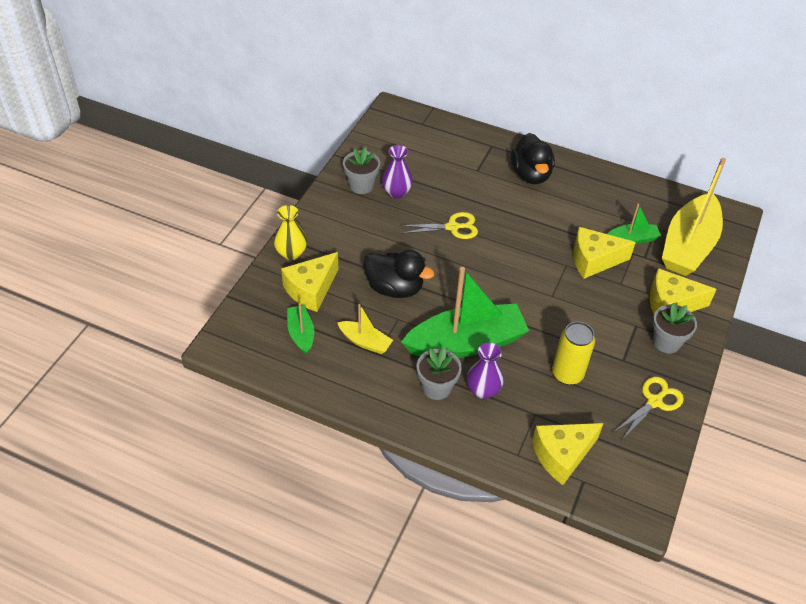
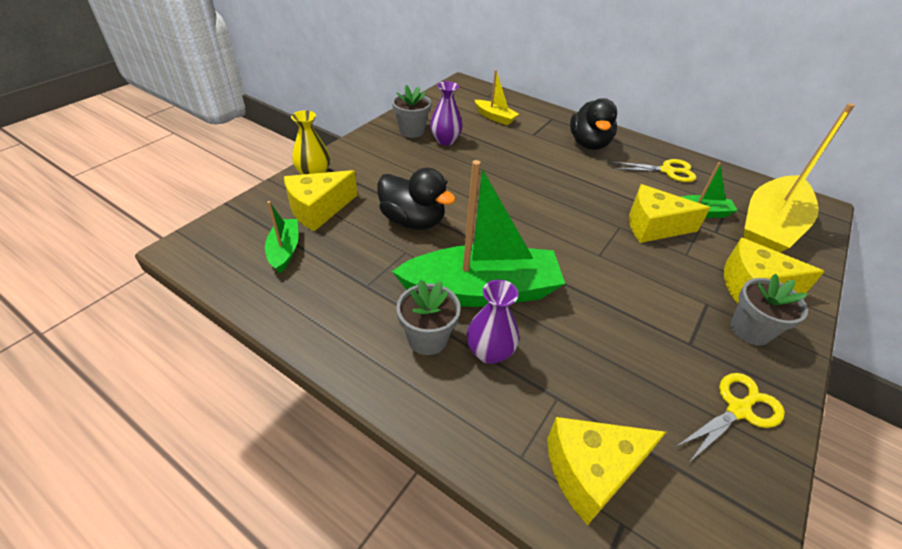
camera: 10 degrees right, 5 degrees down
(365, 342) = (356, 270): yellow boat -> yellow boat (495, 117)
(452, 227) = (495, 175): yellow scissors -> yellow scissors (667, 171)
(567, 374) = (610, 350): yellow can -> none

